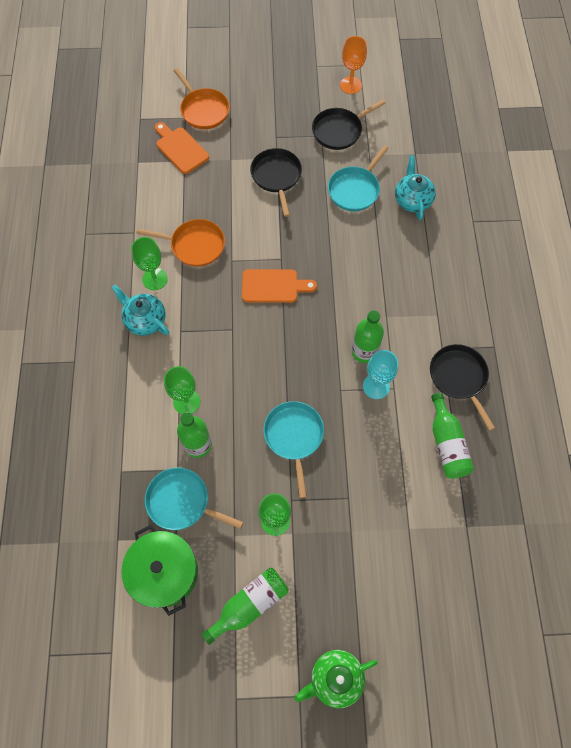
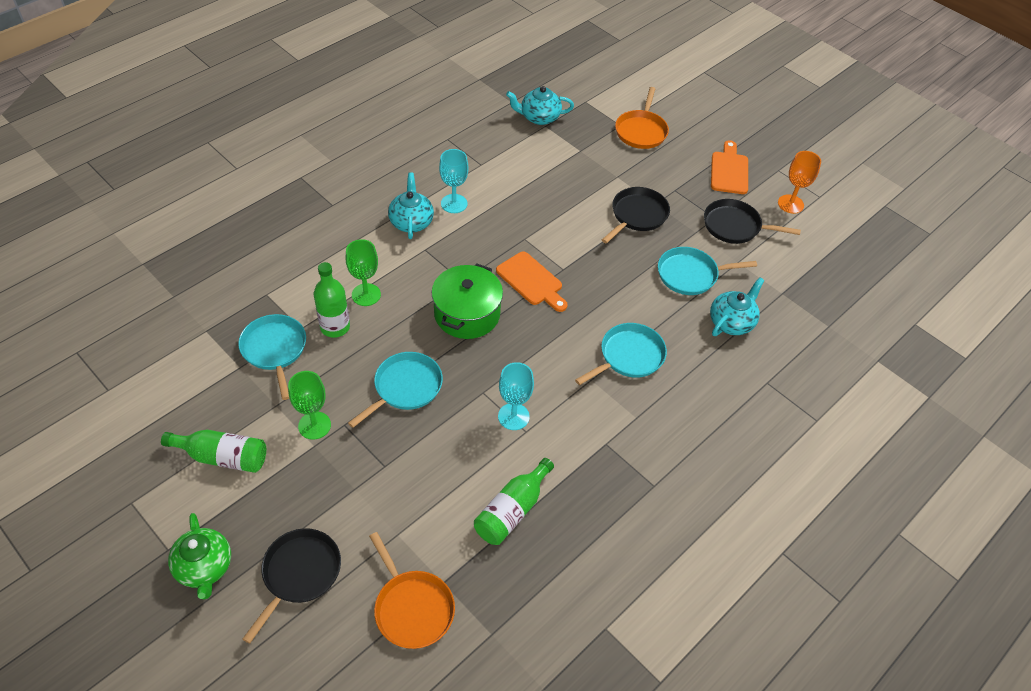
camera: 45 degrees right, 15 degrees down
(125, 159) = (539, 117): none -> turquoise teapot
(155, 279) = (454, 203): green goblet -> turquoise goblet
(164, 572) = (203, 379): green pot -> green pot (467, 314)
(180, 149) = (588, 141): orange cutting board -> orange cutting board (729, 171)
(195, 245) = (511, 207): orange pan -> orange pan (412, 608)
(335, 678) = (204, 567): green teapot -> green teapot turned 135 degrees counterclockwise
(364, 351) = (538, 385): green bottle -> none
(387, 280) = (629, 356): none -> turquoise pan
(458, 377) = (590, 476): black pan -> black pan (299, 573)

